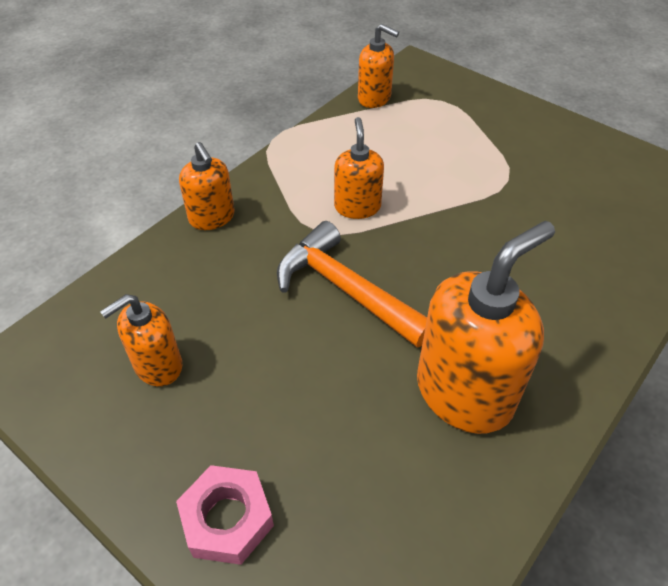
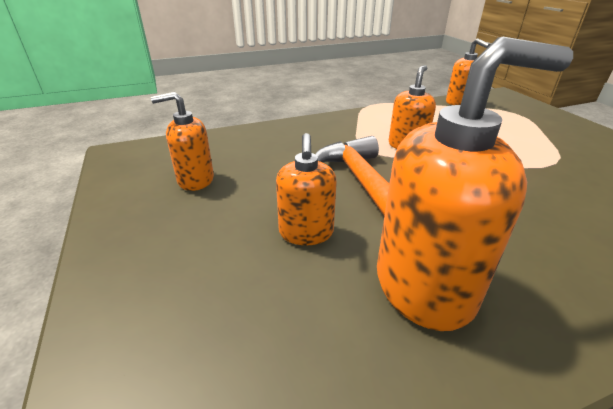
camera: 30 degrees right, 15 degrees down
(212, 217) = (299, 126): orange soap dispenser -> orange soap dispenser (306, 233)
(227, 519) = (143, 285): pink nut -> none

